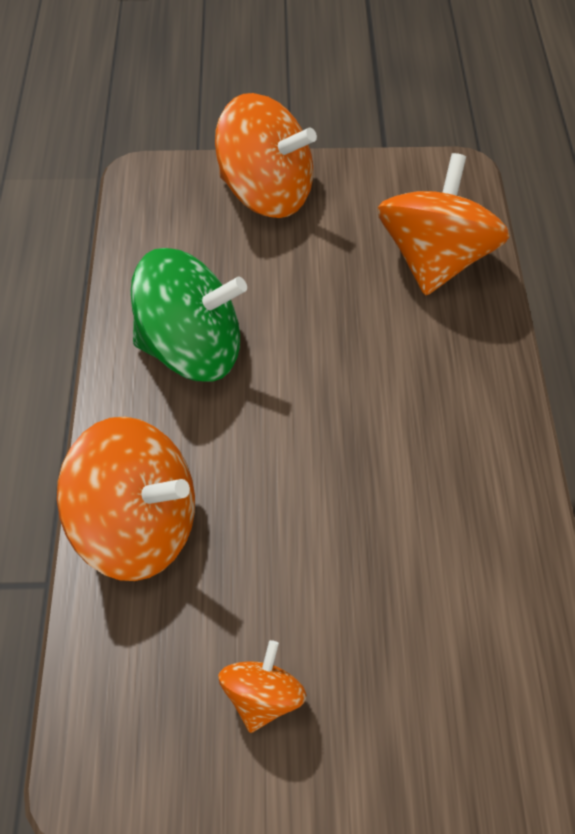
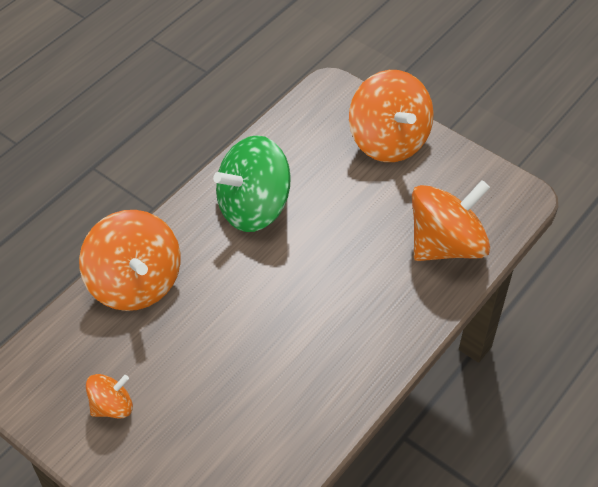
camera: 40 degrees right, 0 degrees up
(191, 351) = (254, 207): green spinning top -> green spinning top turned 105 degrees clockwise

